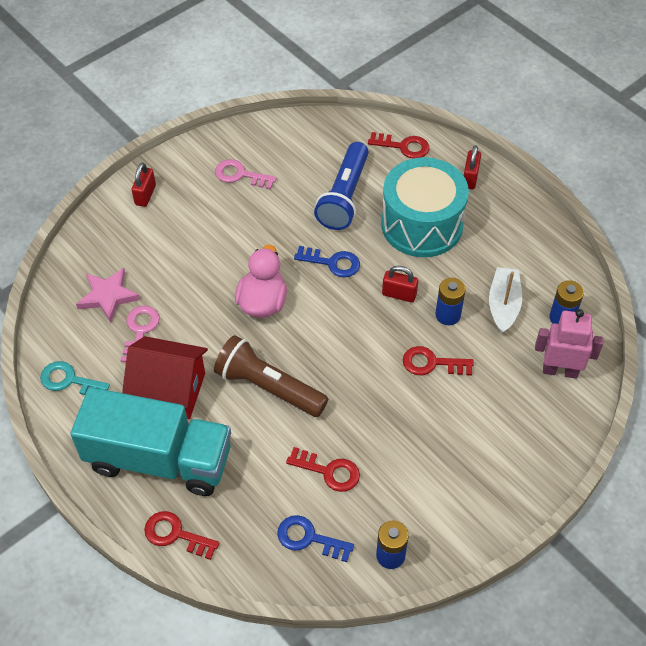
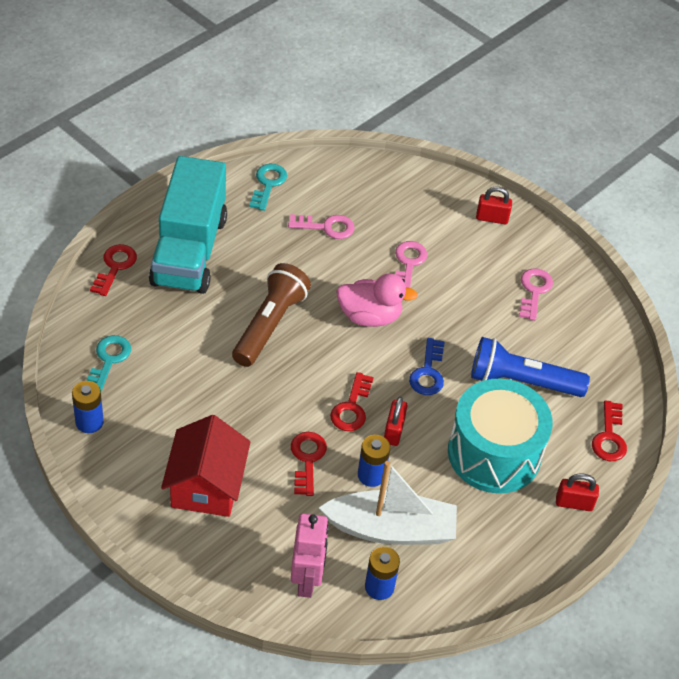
camera: 80 degrees right, 5 degrees down
(108, 296) = (363, 201): pink star -> none
(169, 390) = (261, 253): red house -> red house (206, 486)
(197, 266) = (408, 263): none -> pink key
(308, 538) = (108, 360): blue key -> turquoise key
(329, 471) = (178, 374): red key -> red key (351, 408)
(503, 305) = (390, 529): white boat -> white boat, size x1.54

